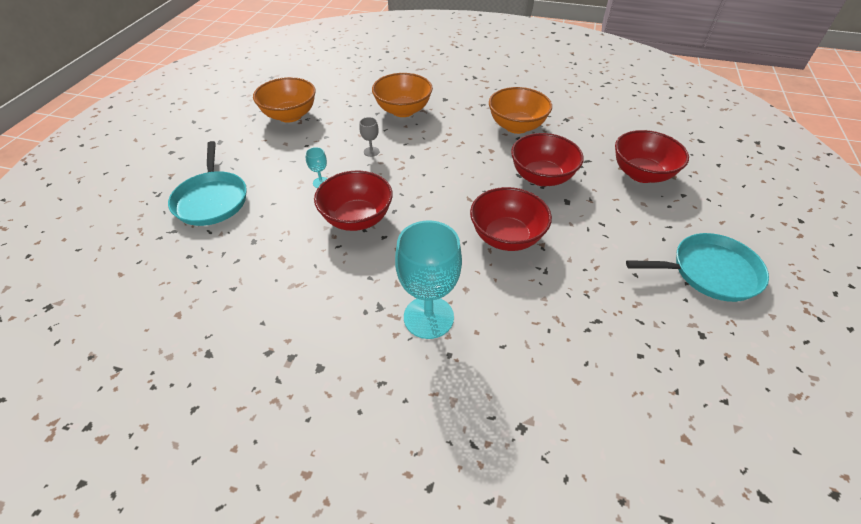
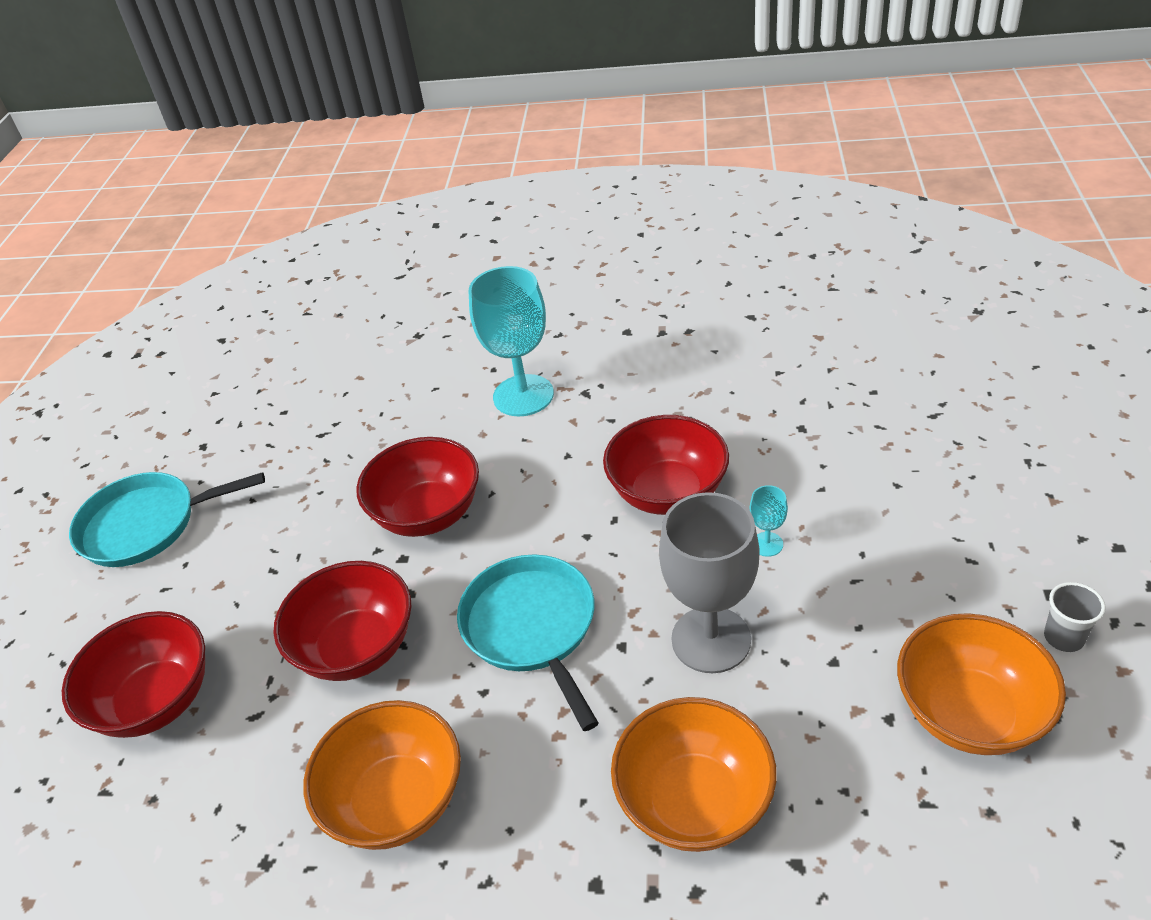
camera: 175 degrees right, 5 degrees down
(212, 200) = (927, 471): turquoise pan -> turquoise pan (531, 627)
(232, 128) = (1063, 638): none -> grey cup
(371, 151) = (711, 639): grey goblet -> grey goblet, size x2.32

